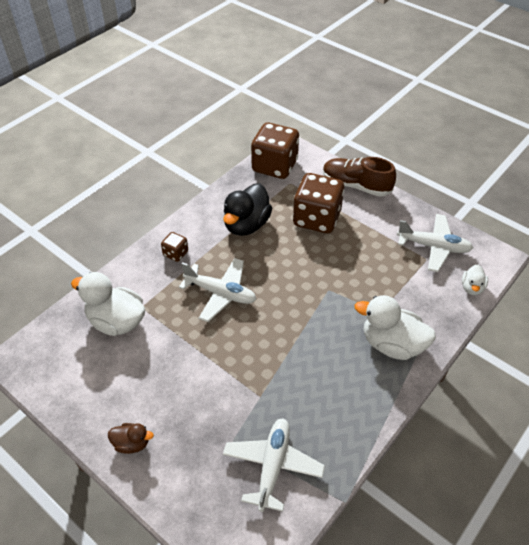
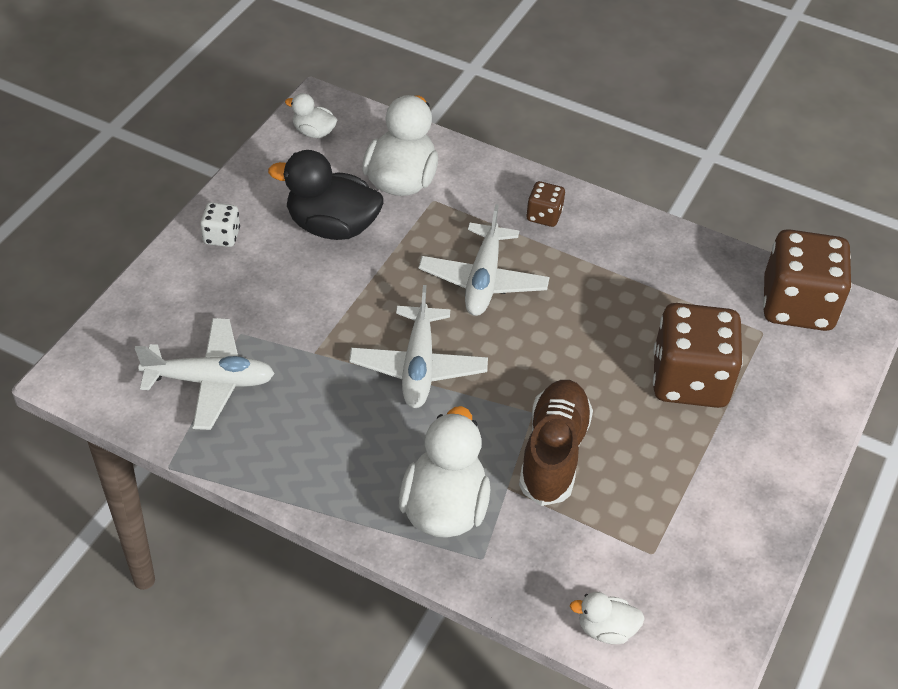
camera: 75 degrees right, 0 degrees up
(44, 367) = (313, 132): none -> white duck
(132, 443) = (221, 236): brown duck -> white dice
(246, 225) = (636, 288): black duck -> black duck (332, 226)
(356, 185) = (802, 430): brown shoe -> brown shoe (553, 453)
(433, 247) = (688, 564): white plane -> white plane (418, 367)

